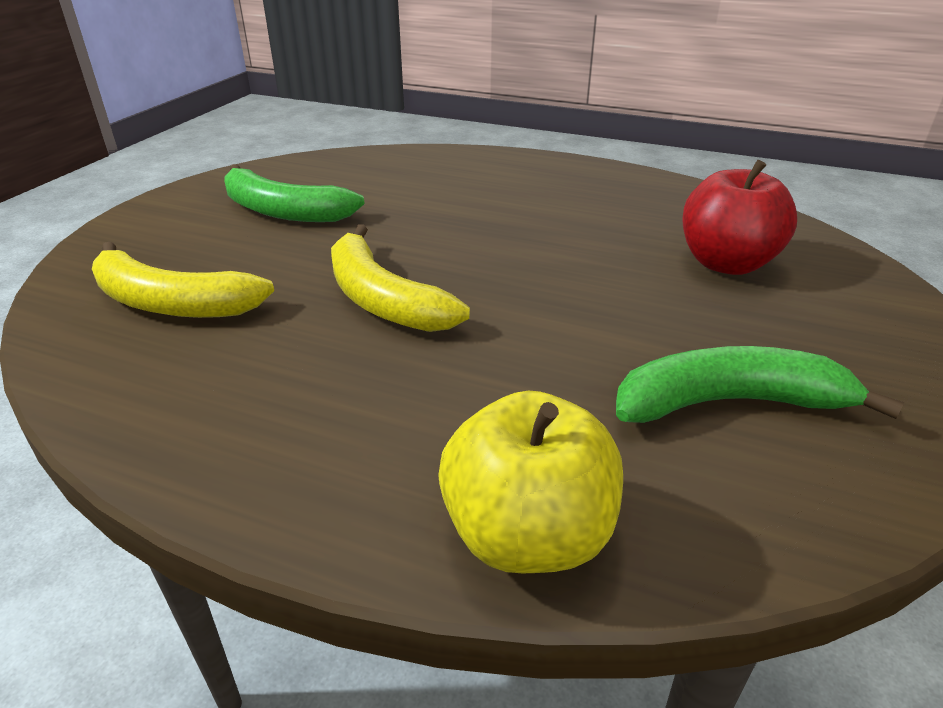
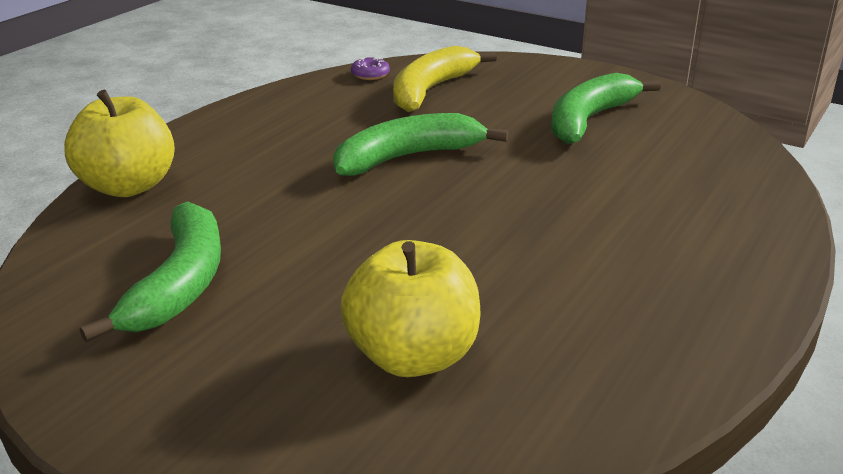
camera: 100 degrees right, 5 degrees down
(87, 360) = (370, 75): none -> purple donut
(382, 299) = (407, 157): yellow banana -> green banana
(726, 263) = (413, 356): red apple -> yellow apple

